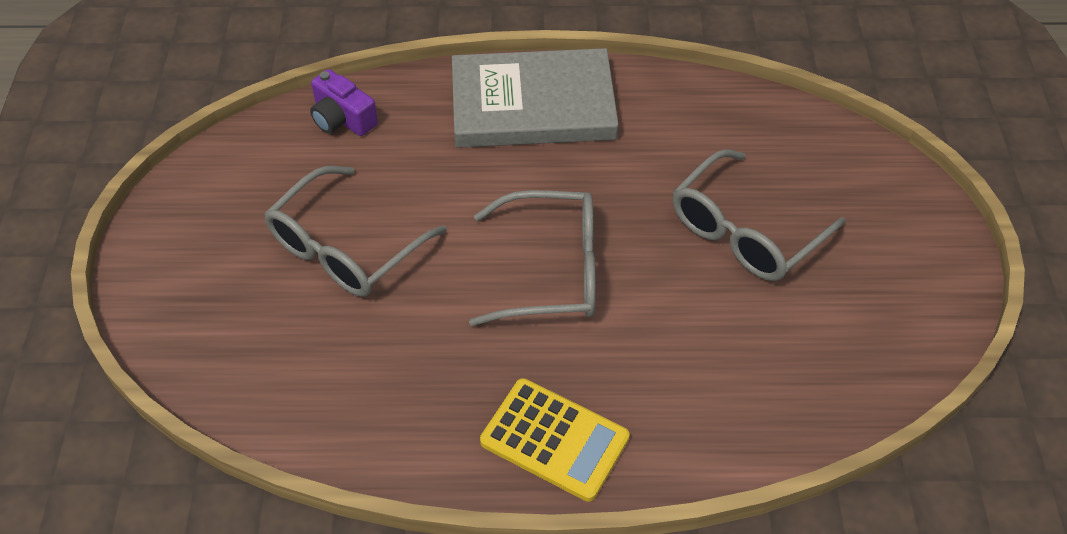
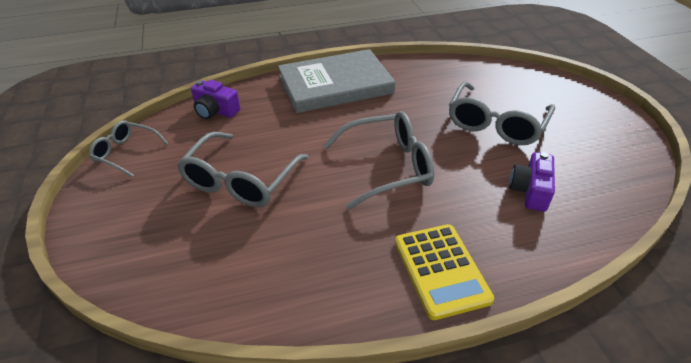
camera: 15 degrees left, 10 degrees down
(207, 168) = (126, 153): none -> grey glasses
(554, 440) = (441, 270): yellow calculator -> yellow calculator turned 60 degrees clockwise
(733, 355) = (530, 191): none -> purple camera

